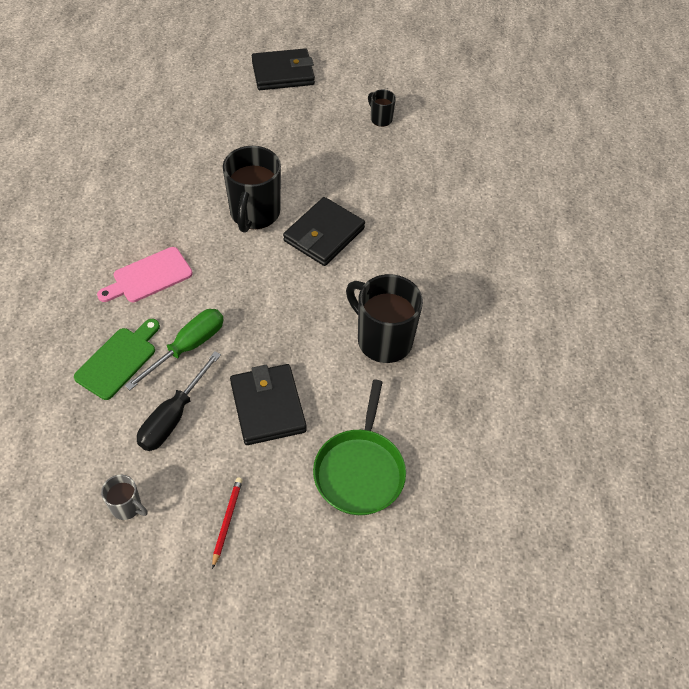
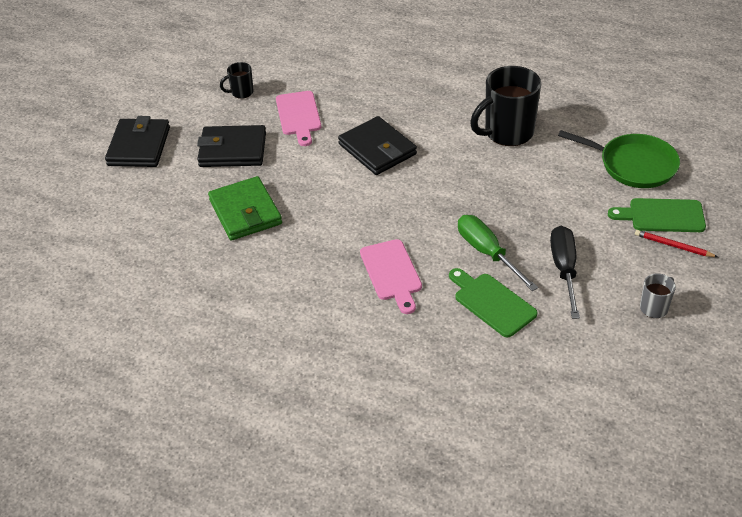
camera: 70 degrees left, 10 degrees down
(173, 417) = (564, 269): black screwdriver -> black screwdriver turned 135 degrees counterclockwise
(212, 159) = (245, 212): none -> green wallet
(254, 214) = (334, 190): black mug -> none
(268, 407) = (563, 208): black wallet -> black wallet (232, 150)
(276, 506) = (662, 216): none -> green cutting board
(358, 166) = (299, 116): none -> pink cutting board

